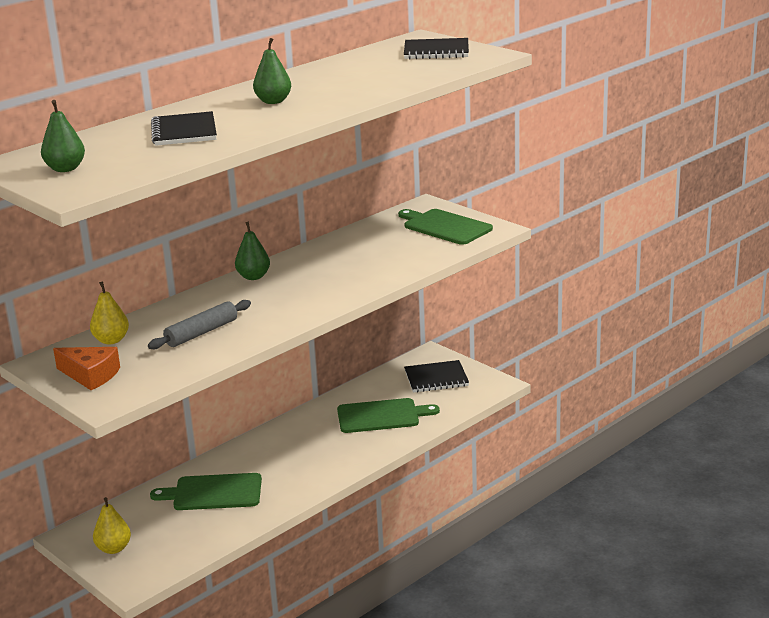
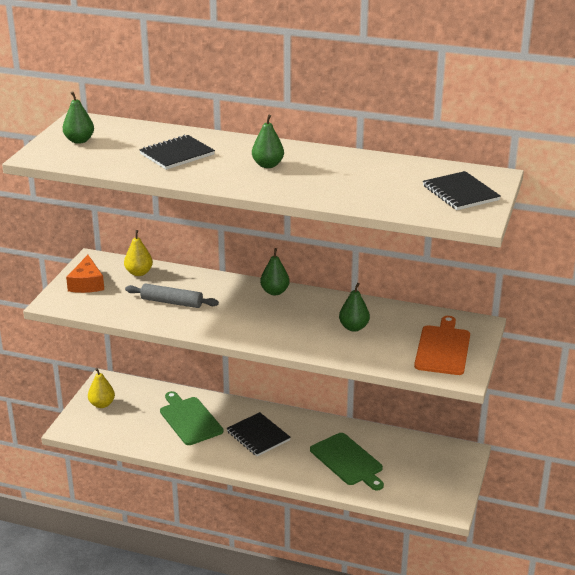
camera: 60 degrees right, 5 degrees up
(366, 255) = (354, 327): none -> green pear
(436, 378) = (429, 470): black notebook -> black notebook (258, 436)
(445, 227) = (443, 348): green cutting board -> orange cutting board

